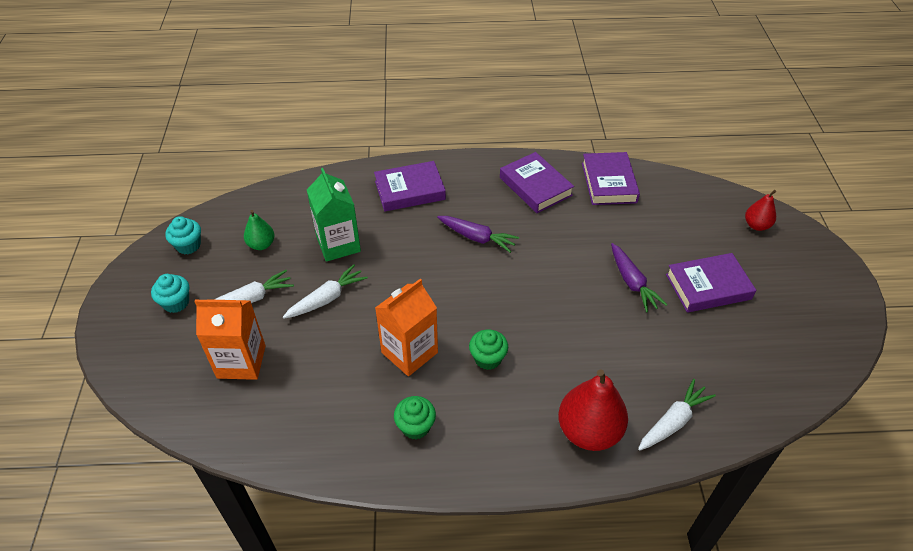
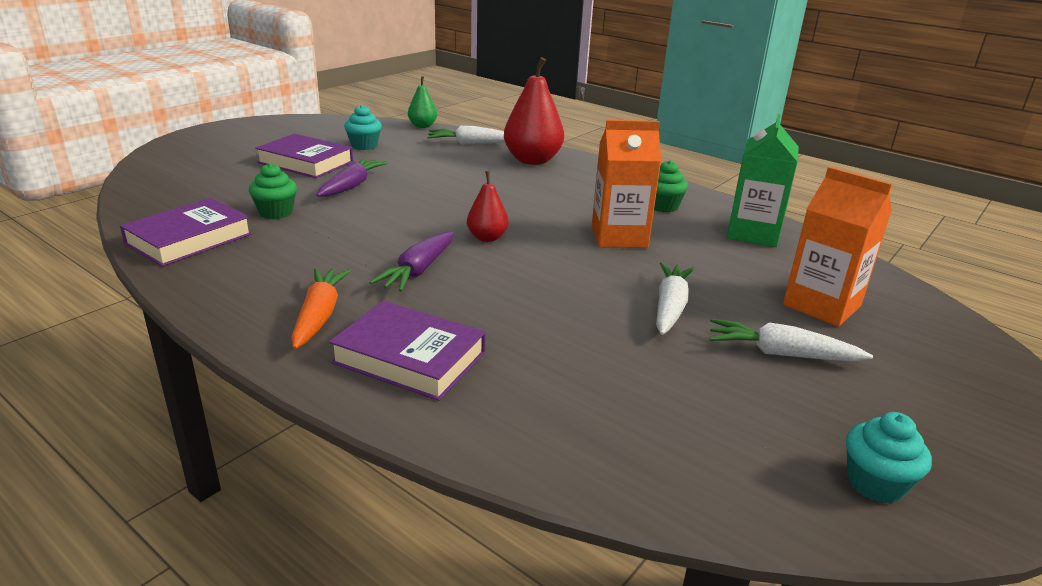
camera: 140 degrees left, 20 degrees down
(176, 303) = (912, 404): turquoise cupcake -> turquoise cupcake (364, 146)
(261, 244) = (724, 411): green pear -> green pear (422, 126)
(327, 298) = (670, 307): white carrot -> white carrot turned 105 degrees clockwise
(338, 244) = (598, 350): green carton -> green carton (753, 233)
(474, 185) = (319, 315): none -> orange carrot
(477, 237) = (418, 270): purple carrot -> purple carrot turned 135 degrees counterclockwise
(487, 358) = (551, 207): green cupcake -> green cupcake (276, 212)
(535, 186) = (260, 275): purple book -> none
(756, 225) = (178, 164): red pear -> red pear (487, 238)

